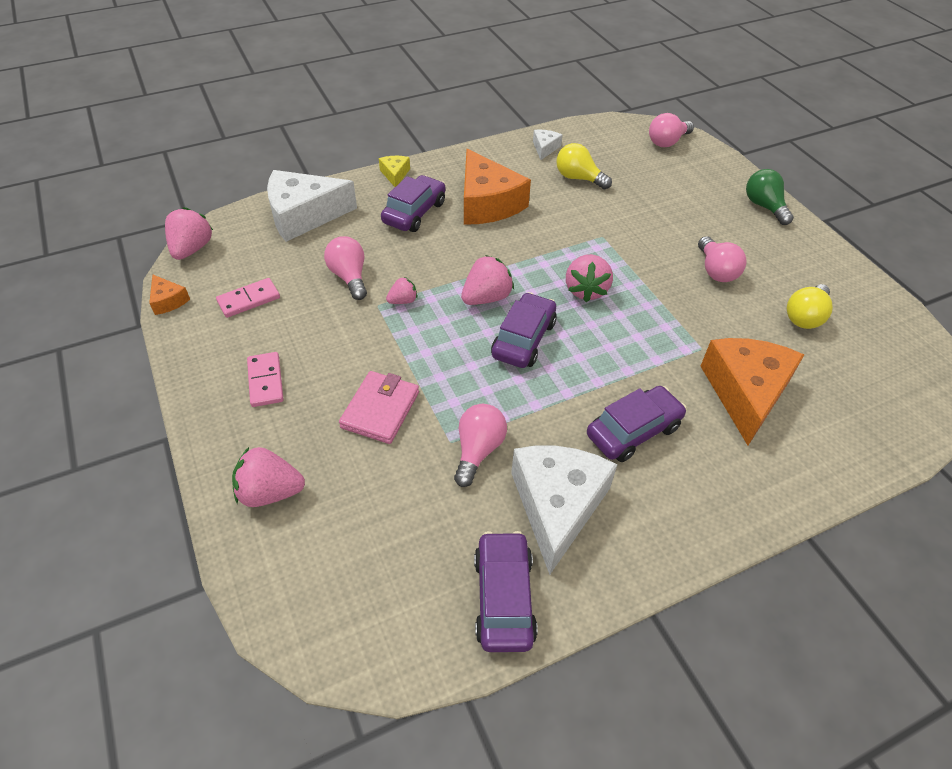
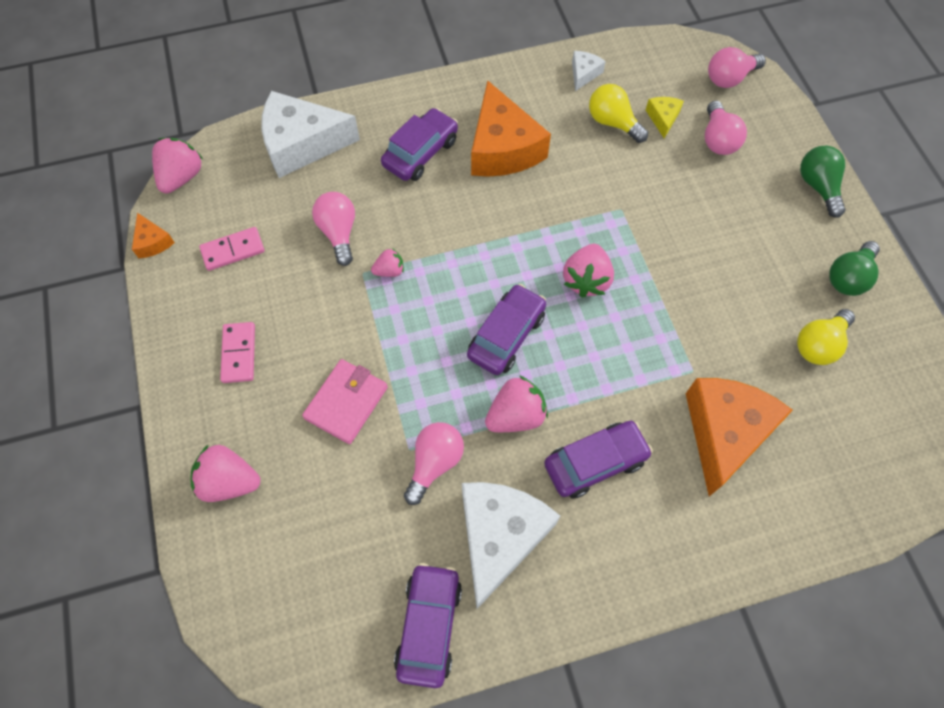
camera: 10 degrees right, 15 degrees up
(395, 174) = (408, 96): yellow cheese -> yellow cheese (663, 118)
(486, 297) = (477, 277): pink strawberry -> pink strawberry (516, 415)
(716, 271) = (736, 271): pink light bulb -> pink light bulb (717, 140)
(812, 266) = (848, 277): none -> green light bulb

